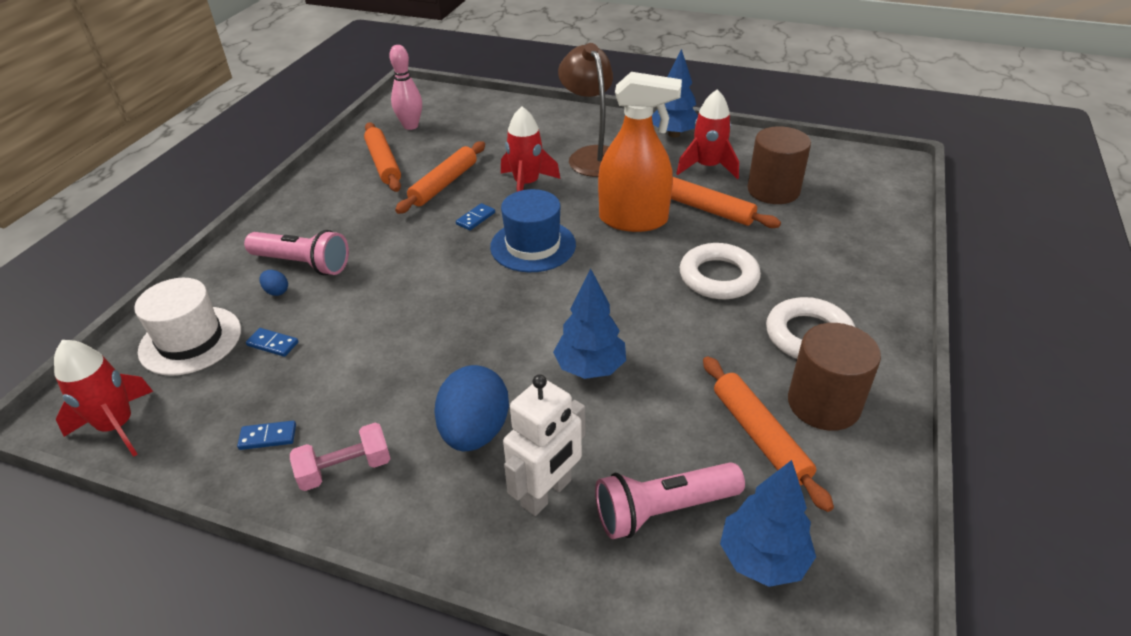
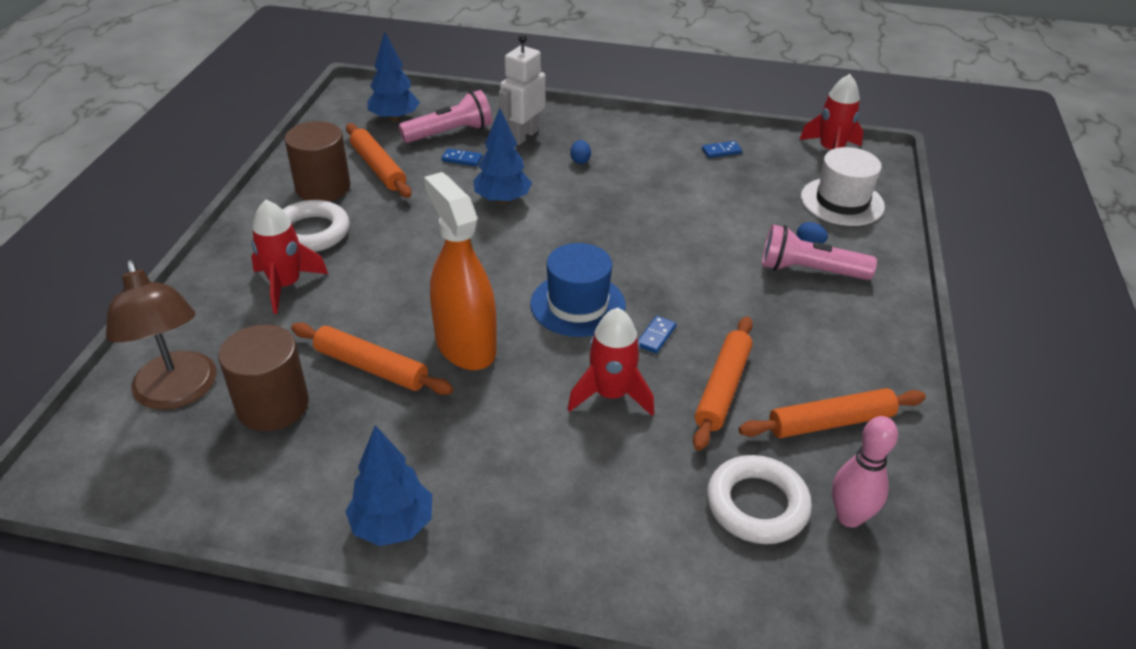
camera: 170 degrees right, 0 degrees up
(272, 344) = (771, 203): blue domino -> blue domino (462, 159)
(345, 469) = (657, 140): pink dumbbell -> none
(383, 163) = (831, 422): orange rolling pin -> orange rolling pin turned 75 degrees counterclockwise
(475, 432) = (580, 160): blue egg -> blue egg, size x0.41
(592, 156) = (527, 460): brown lamp -> brown lamp (178, 393)
(633, 220) = (465, 346): orange spray bottle -> orange spray bottle turned 60 degrees clockwise
(707, 167) = (353, 446): red rocket -> red rocket (286, 285)
(718, 277) = (379, 281): white ring -> white ring (757, 505)

